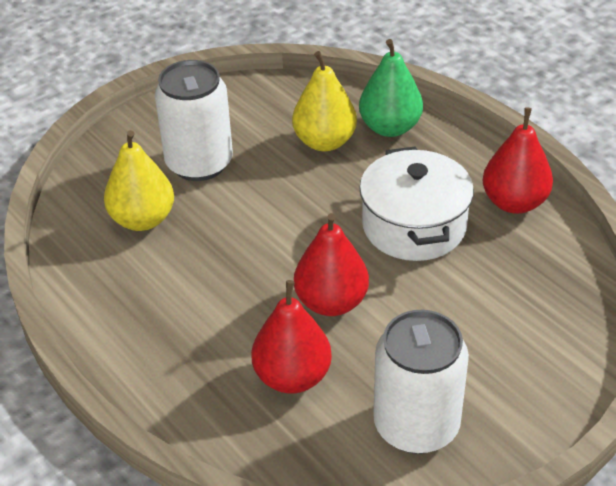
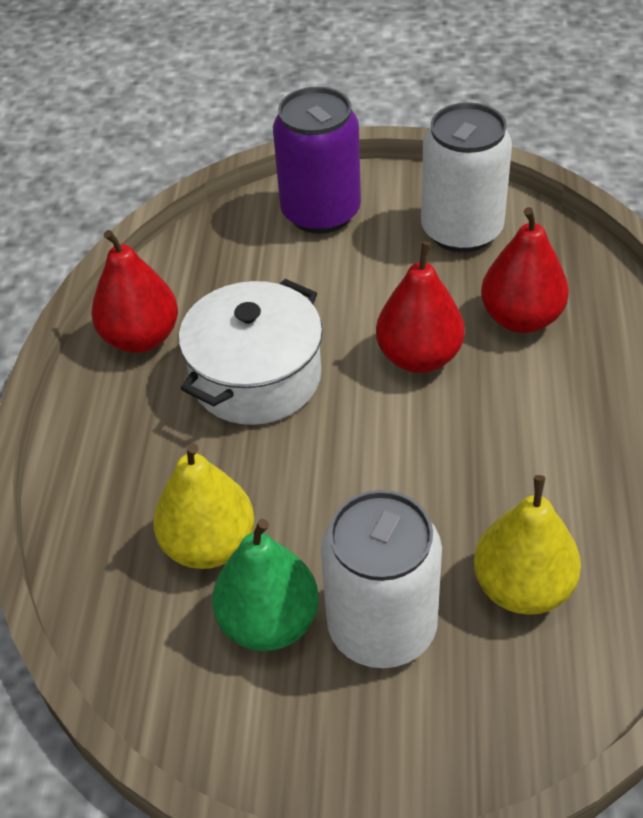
camera: 135 degrees left, 5 degrees up
(390, 127) = (119, 509): green pear -> green pear (269, 622)
(539, 365) = (321, 212): none -> purple can

